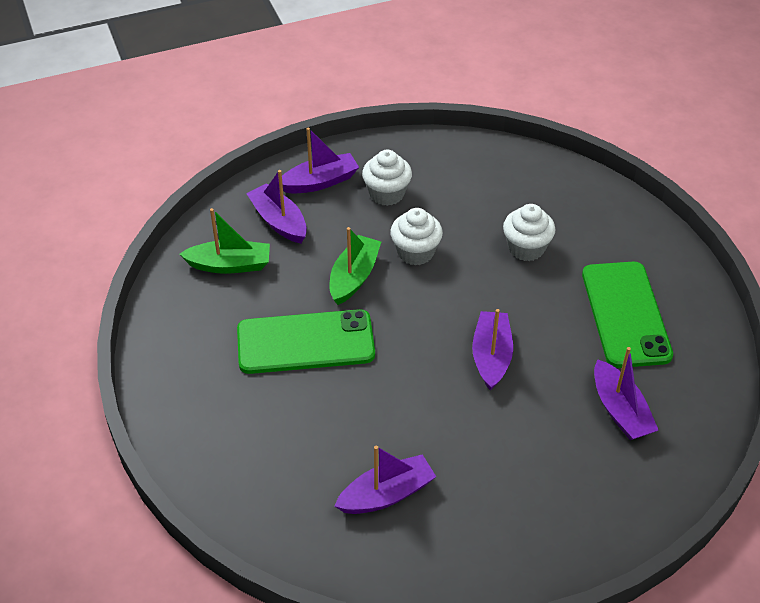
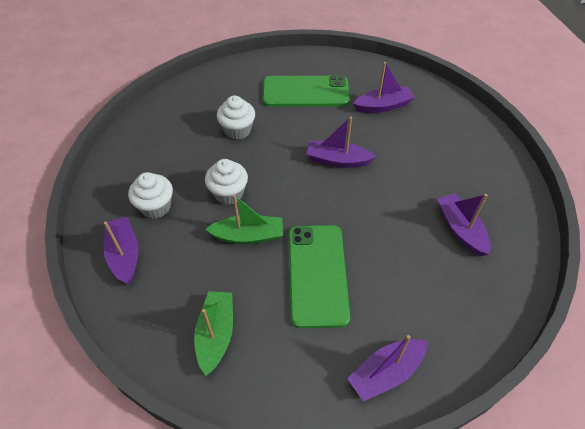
camera: 85 degrees left, 5 degrees up
(279, 221) = (167, 290): purple boat -> purple boat (386, 372)
(354, 277) = (248, 236): green boat -> green boat turned 150 degrees clockwise

